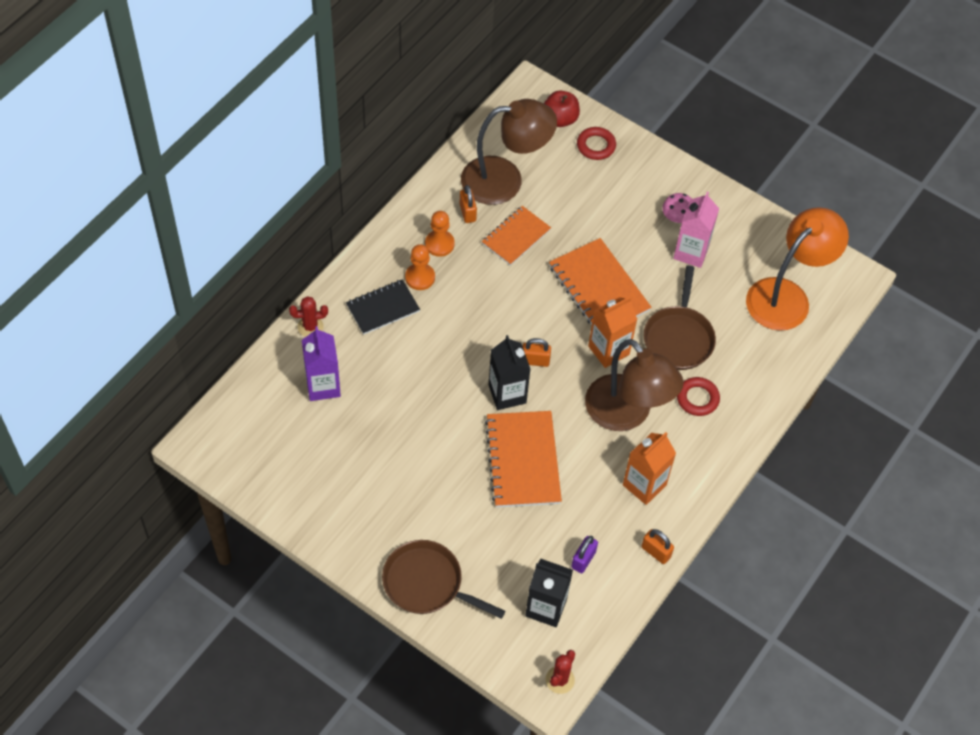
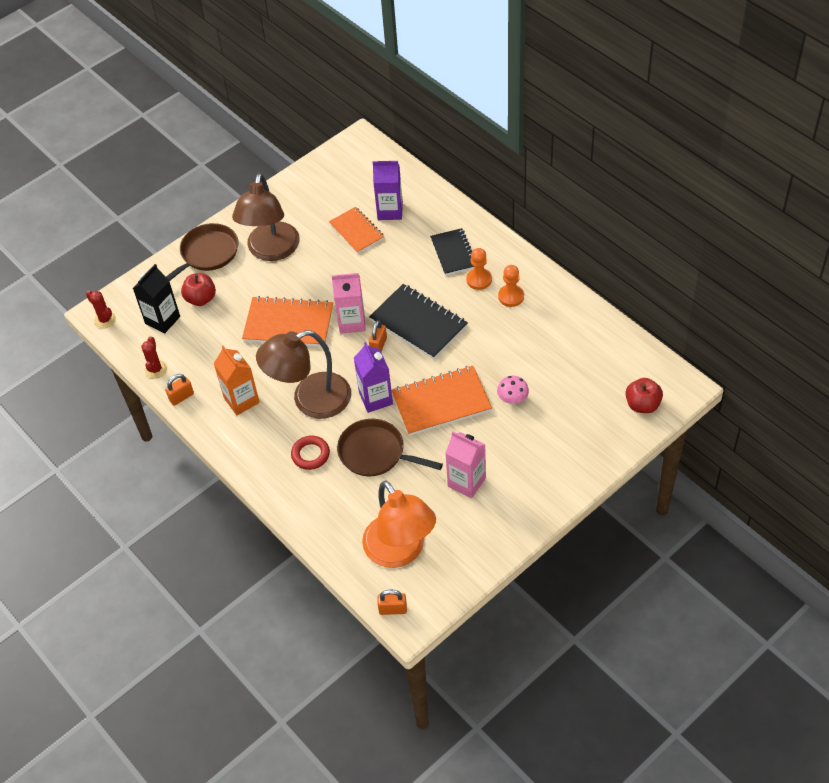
camera: 110 degrees right, 5 degrees down
(310, 327) = (445, 208): red cactus -> red cactus (156, 369)
(467, 212) = (541, 320): orange padlock -> orange padlock (393, 609)
(495, 327) = (418, 323): none -> black notebook
(503, 571) = (201, 299): none -> red apple
(505, 180) = (574, 351): brown lamp -> brown lamp (271, 251)
(507, 394) = (352, 322): black carton -> pink carton
(516, 237) = (509, 351): orange notebook -> orange notebook (356, 231)
(583, 560) = (192, 349): purple padlock -> none
(596, 146) = (606, 428): red ring -> none
(608, 350) = (375, 398): orange carton -> purple carton
(677, 217) = (509, 479): pink mushroom -> pink mushroom (512, 398)

